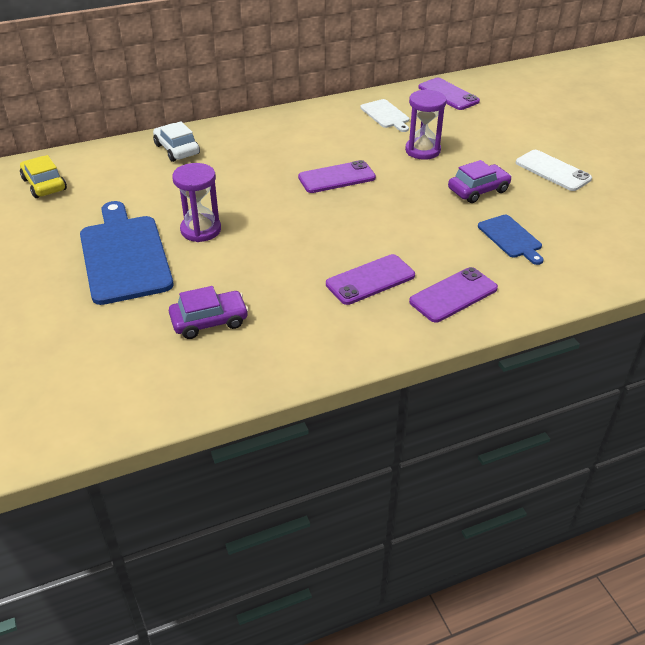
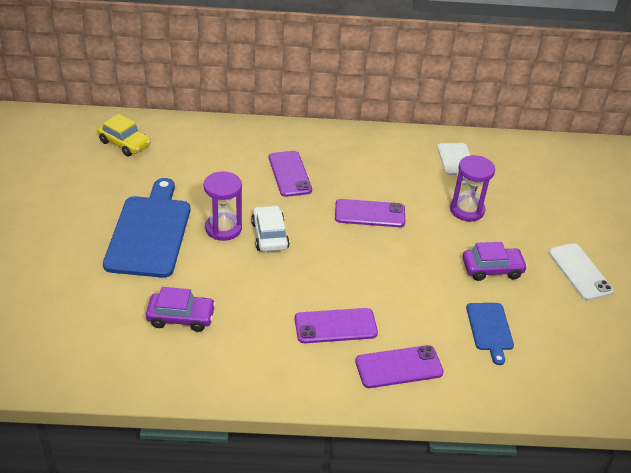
camera: 20 degrees right, 0 degrees up
(44, 184) = (125, 143): yellow car -> yellow car turned 135 degrees clockwise
(177, 149) = (249, 141): white car -> white car (269, 235)
(448, 94) = (532, 156): purple phone -> purple phone (289, 174)

